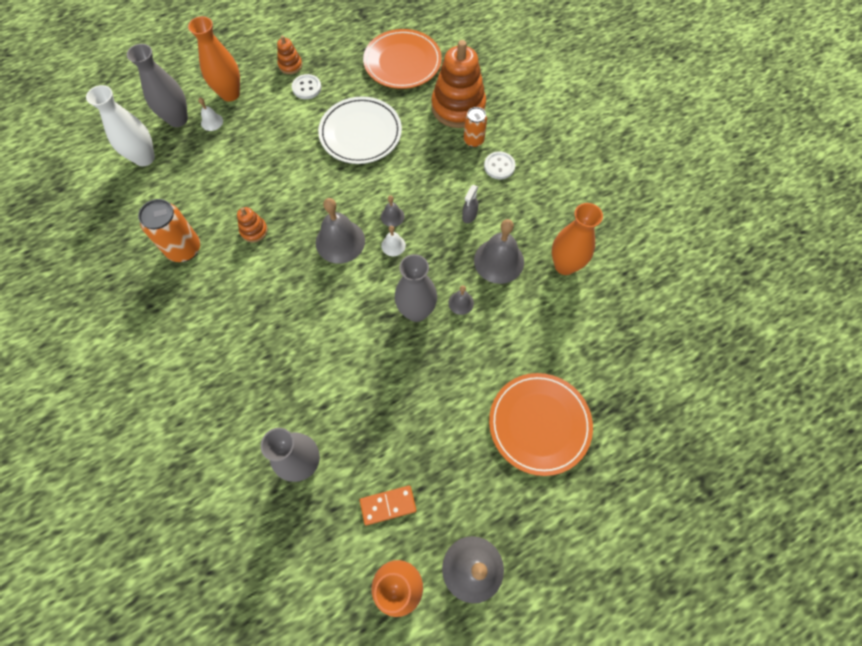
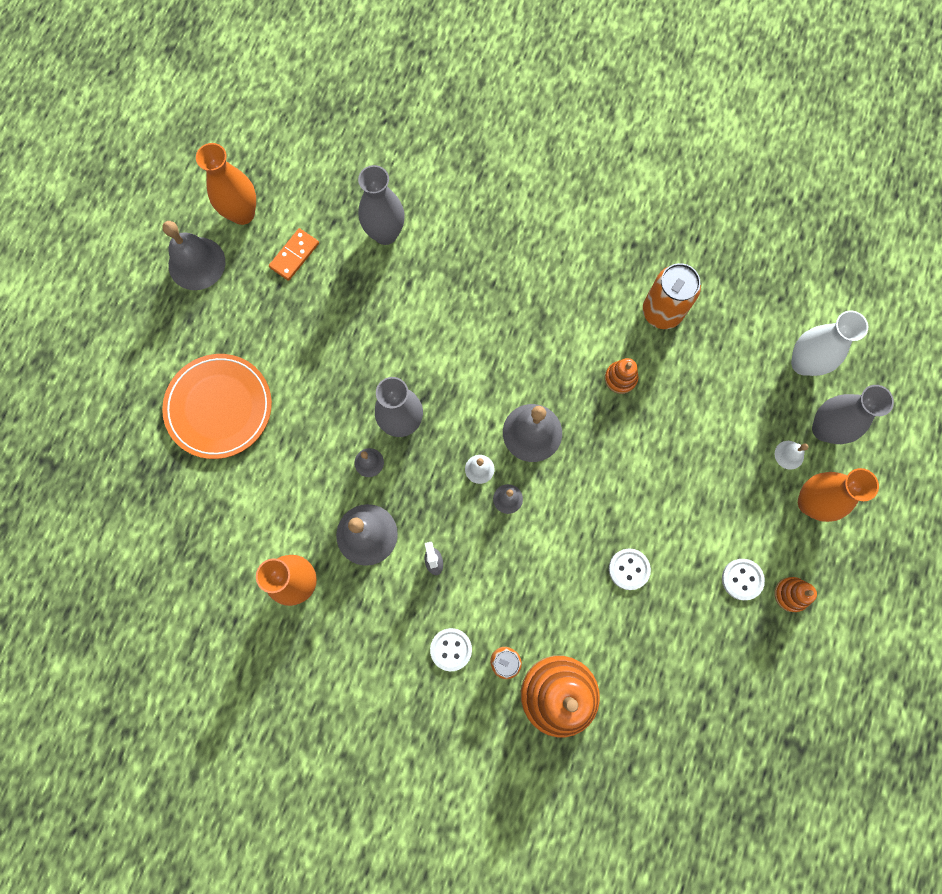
camera: 140 degrees right, 10 degrees up
(360, 133) = (629, 569): white plate -> white button
(402, 62) = (676, 707): orange plate -> none

